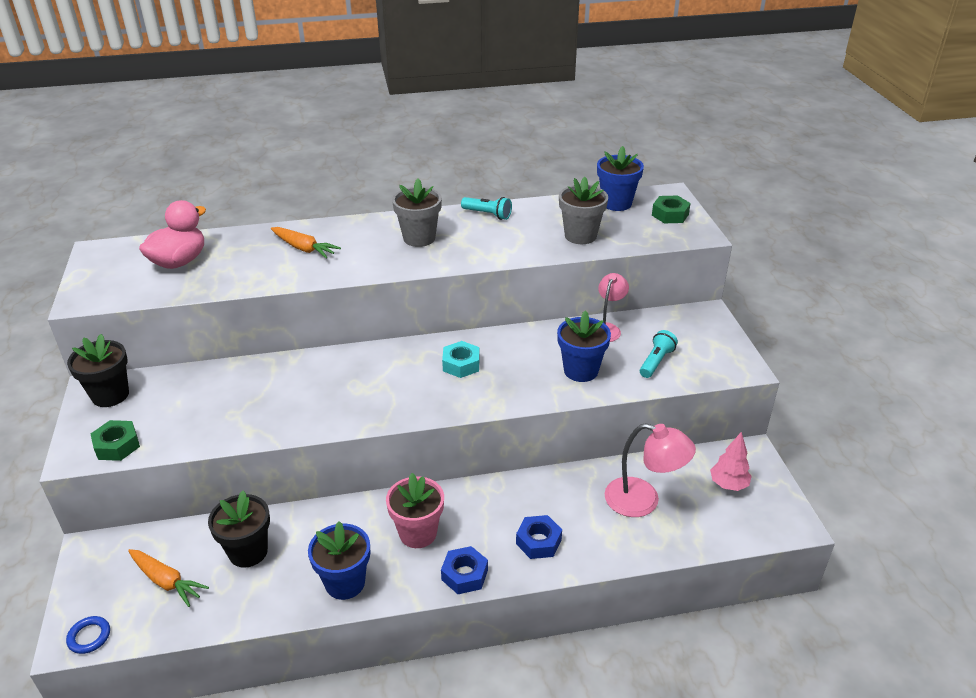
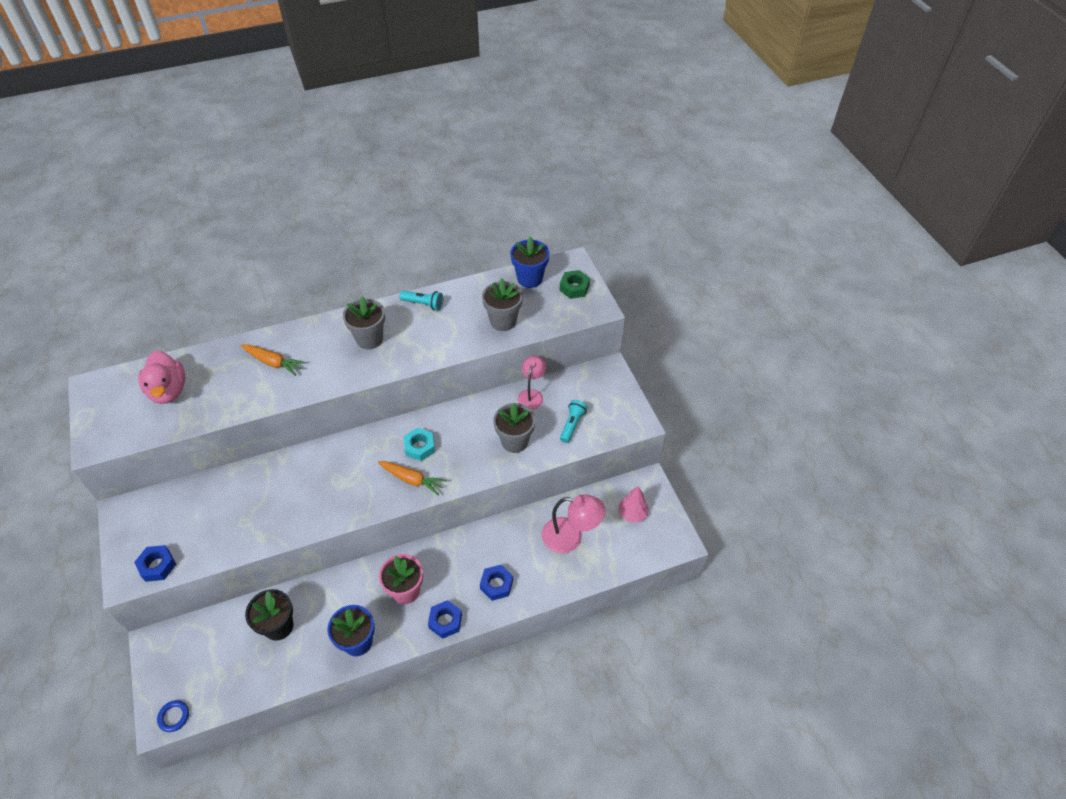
camera: 10 degrees left, 15 degrees up
(110, 395) = (138, 516): black flower pot -> none
(117, 445) = (157, 566): green nut -> blue nut
(166, 581) = (221, 661): orange carrot -> orange carrot (412, 479)
(179, 262) = (168, 390): pink duck -> pink duck turned 135 degrees clockwise
(581, 371) = (514, 441): blue flower pot -> grey flower pot

